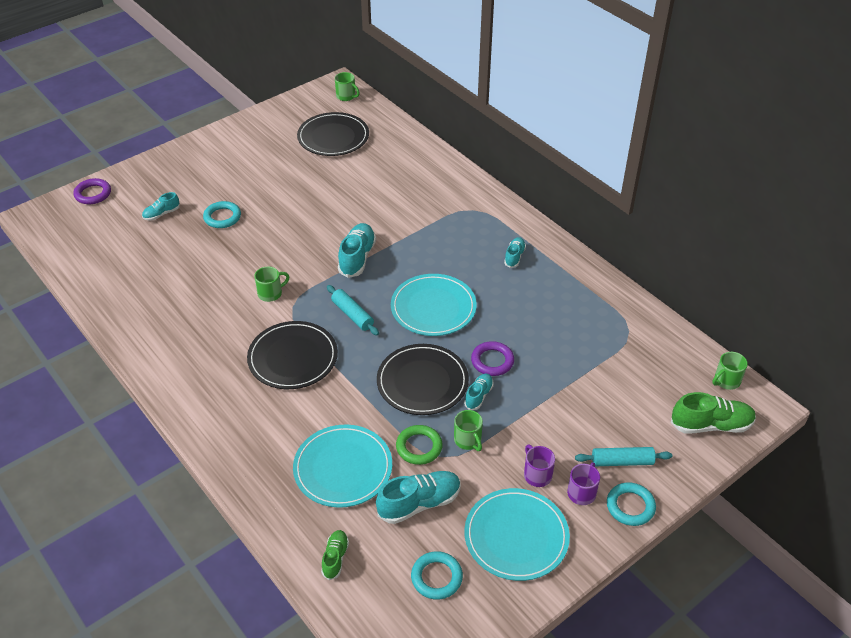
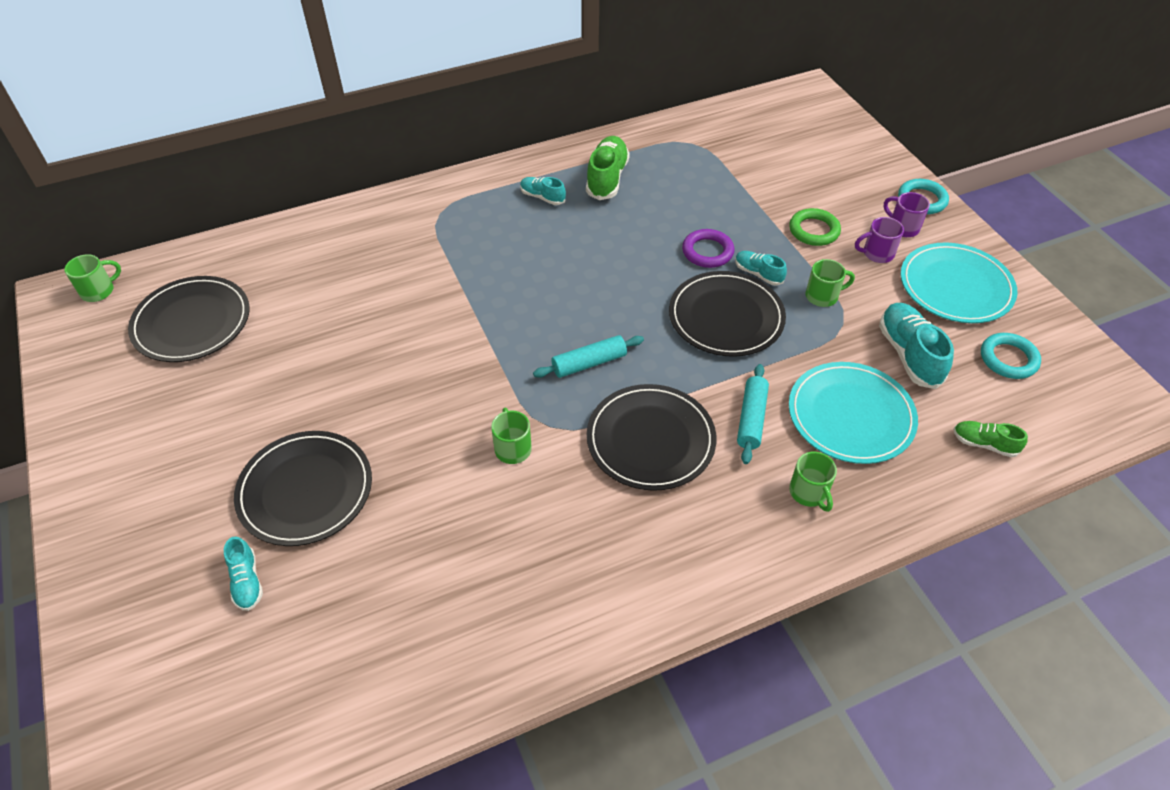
camera: 75 degrees left, 5 degrees up
(93, 194) = (115, 701): purple ring -> none
(222, 217) = (305, 490): turquoise ring -> black plate
(357, 258) = (479, 340): turquoise shoe -> none
(419, 447) = (827, 339): green ring -> green ring (814, 230)
(433, 307) = (603, 283): turquoise plate -> none
(622, 462) = (866, 191): turquoise rolling pin -> turquoise rolling pin (751, 419)
(711, 425) = (828, 125): green shoe -> green shoe (607, 178)
(726, 381) = (775, 101): green mug -> green mug (809, 493)

